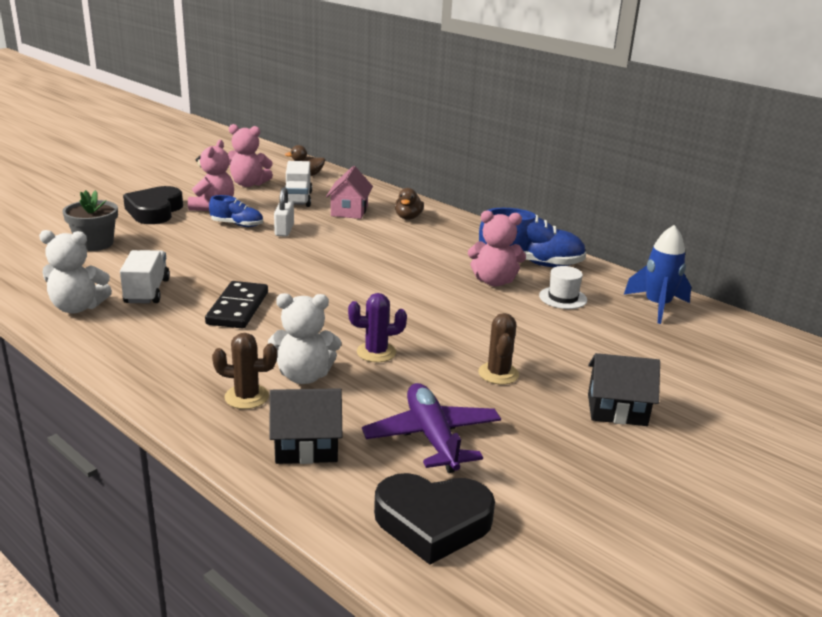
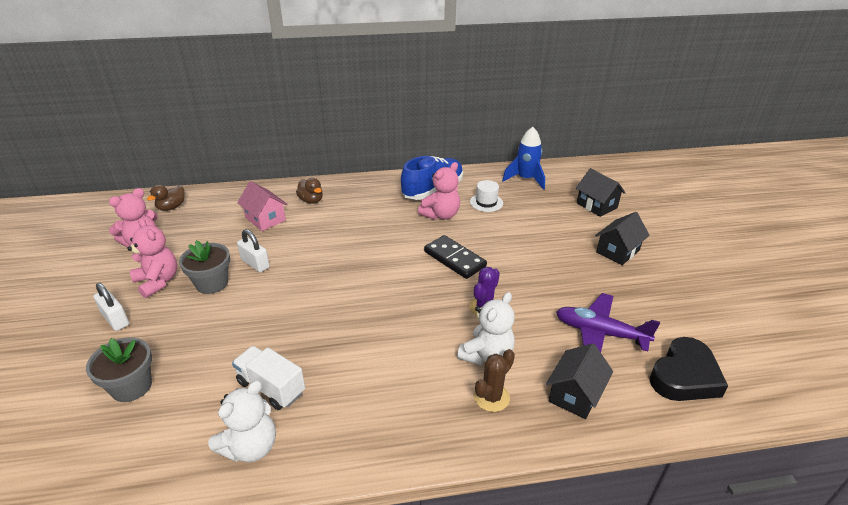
camera: 50 degrees left, 10 degrees up
(154, 211) = (115, 319): black heart -> white padlock
(237, 224) = (212, 283): blue shoe -> grey flower pot
(238, 308) = (357, 345): black domino -> black domino (454, 259)
(298, 199) = (209, 232): white truck -> none
(498, 373) = (550, 271): brown cactus -> none
(693, 368) = (596, 205): none -> black house

